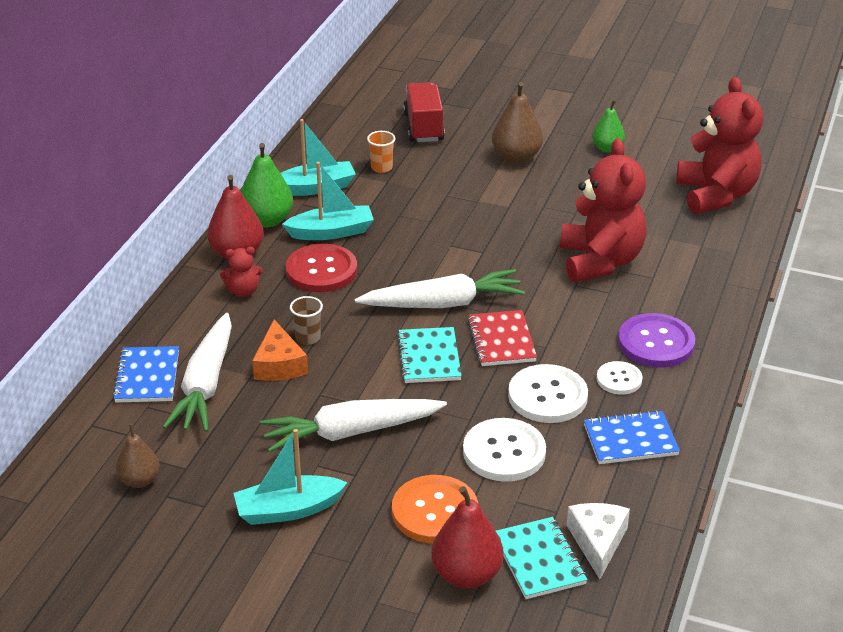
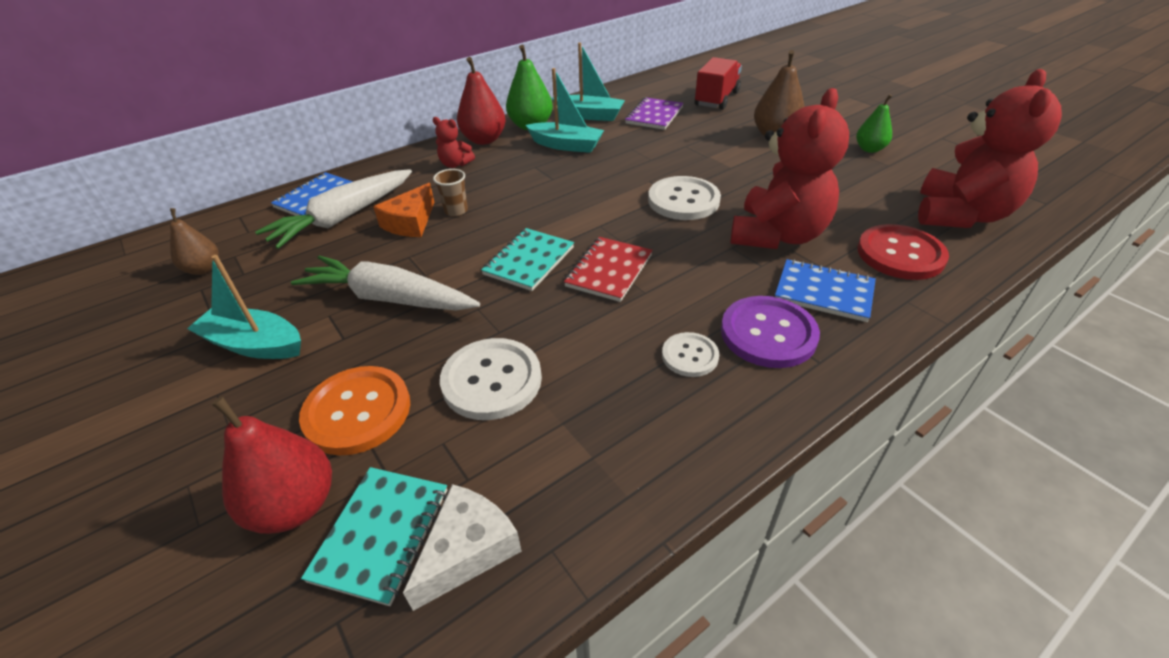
camera: 35 degrees right, 5 degrees up
(321, 270) = (527, 168): red button -> red button (900, 254)
(381, 167) = (654, 115): orange cup -> purple notebook
(442, 303) = (591, 222): white carrot -> none
(547, 396) = (596, 341): white button -> white button (683, 200)
(630, 440) = (637, 432): blue notebook -> blue notebook (823, 292)

